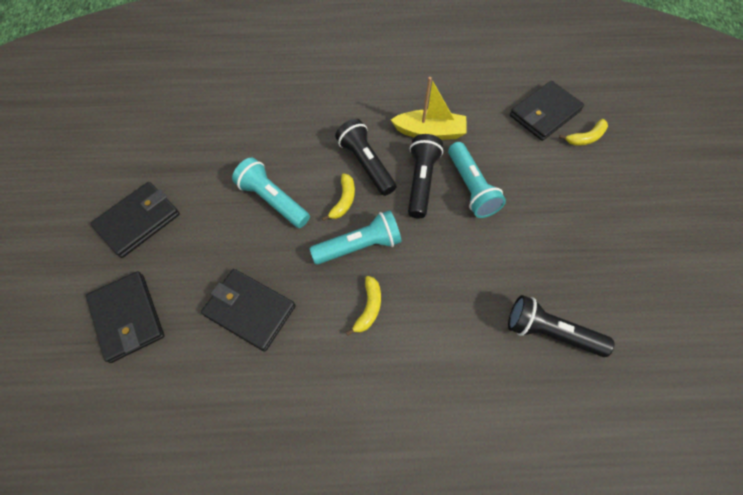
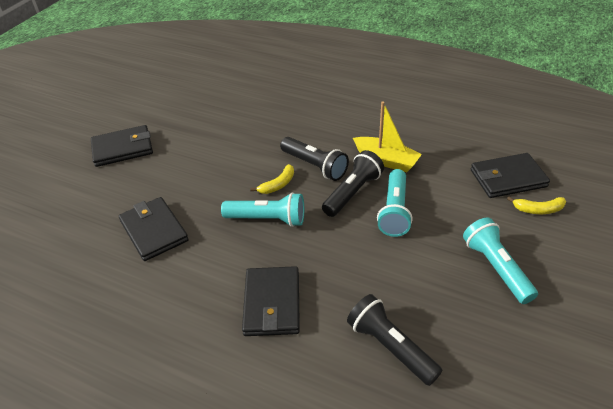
camera: 30 degrees right, 20 degrees down
(127, 317) = (71, 203): black wallet -> black wallet (272, 303)
(273, 200) = (224, 166): turquoise flashlight -> turquoise flashlight (496, 268)
(366, 164) = (314, 166): black flashlight -> black flashlight turned 135 degrees clockwise
(368, 308) = (243, 264): yellow banana -> none

